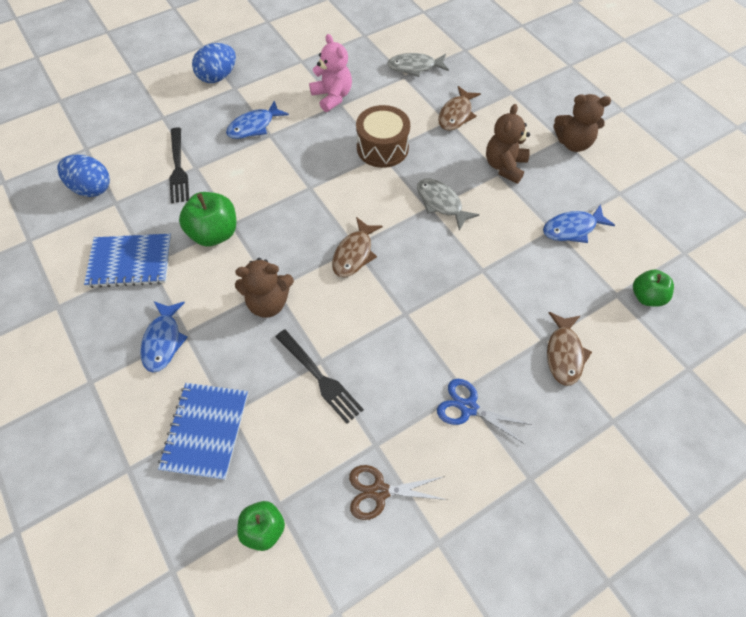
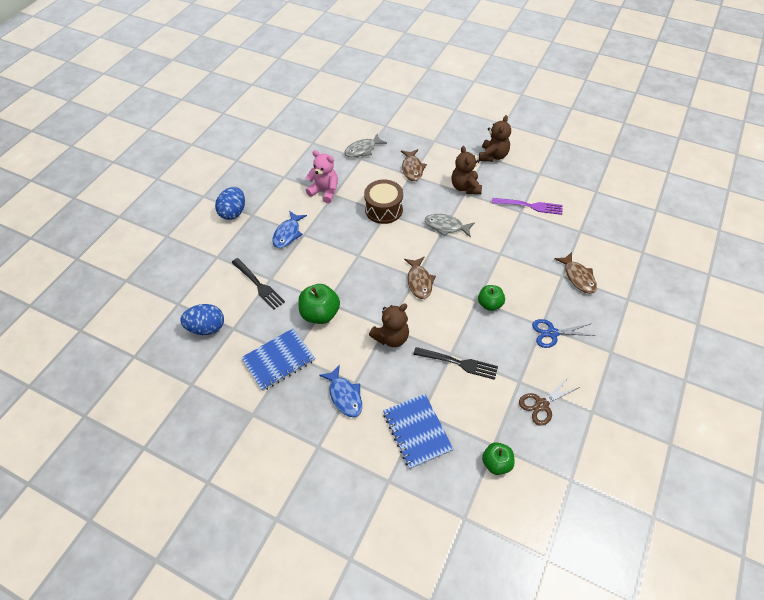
camera: 30 degrees left, 5 degrees down
(572, 229) = (530, 206): blue fish -> purple fork
(573, 143) = (493, 156): brown teddy bear -> brown teddy bear turned 45 degrees counterclockwise
(646, 297) = (595, 224): green apple -> green apple (489, 304)

